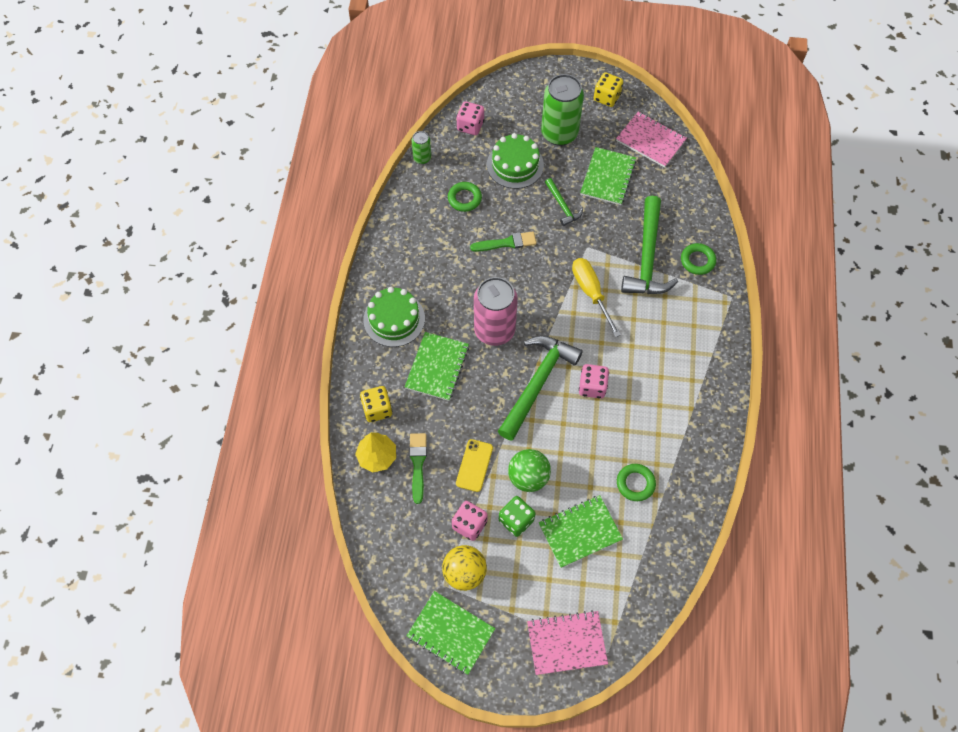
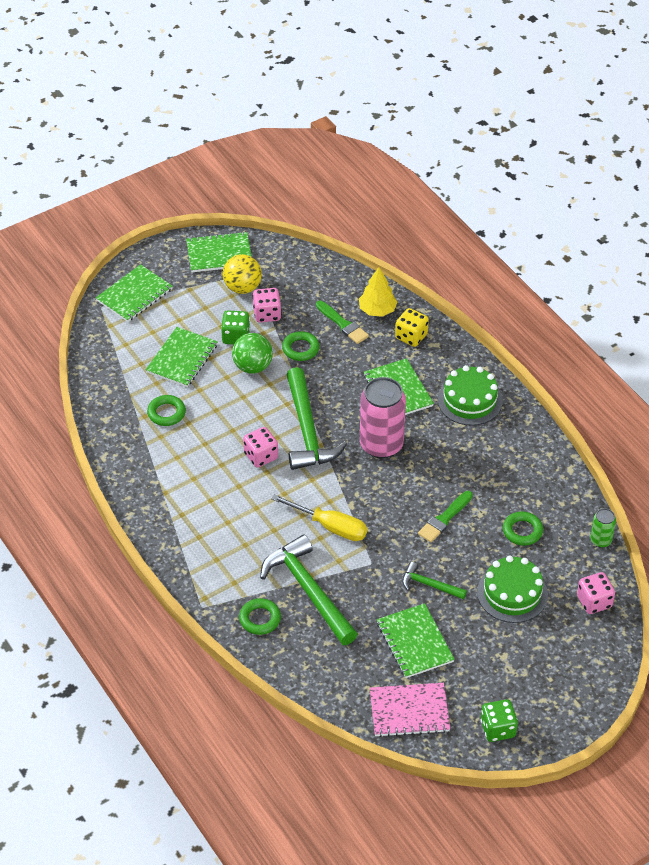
camera: 140 degrees right, 15 degrees down
(474, 465) = (300, 349): yellow phone -> green ring
(559, 133) = (504, 654): green can -> none
(566, 643) = (134, 295): pink notebook -> green notebook
(607, 97) = (497, 729): yellow dice -> green dice

